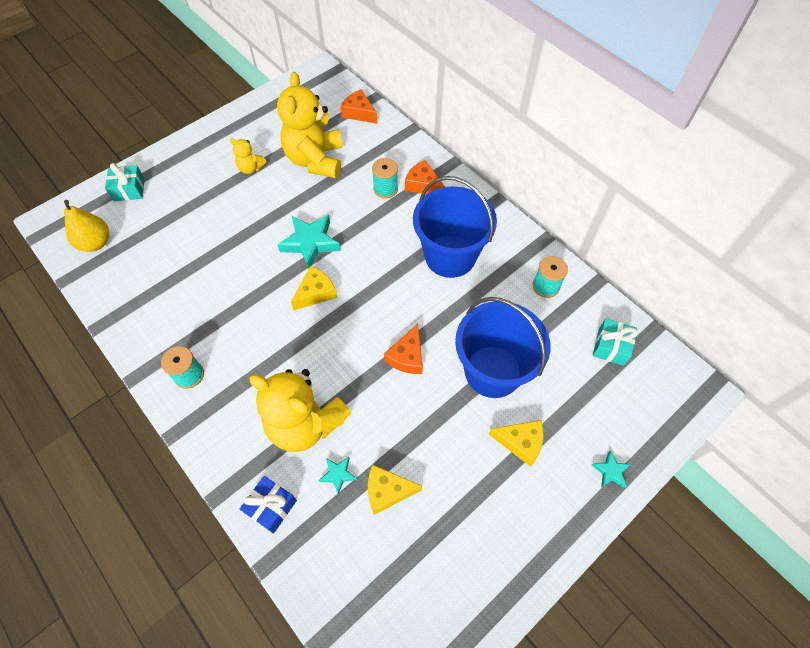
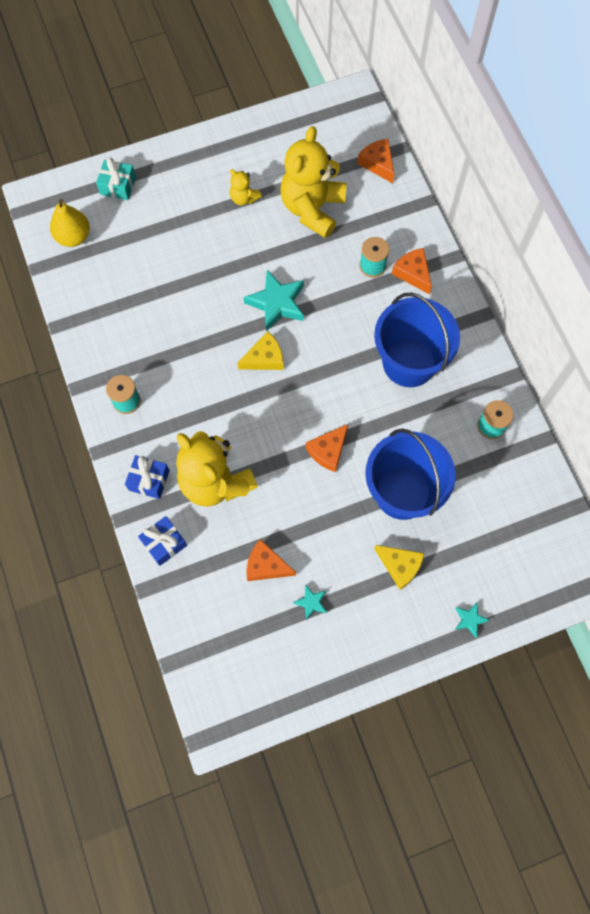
camera: 20 degrees right, 10 degrees up
(235, 446) = (149, 480): none -> blue gift
(338, 474) = (229, 536): turquoise star -> turquoise star (311, 602)
(387, 491) = (266, 565): yellow cheese -> orange cheese
(611, 347) = (526, 508): turquoise gift -> none

